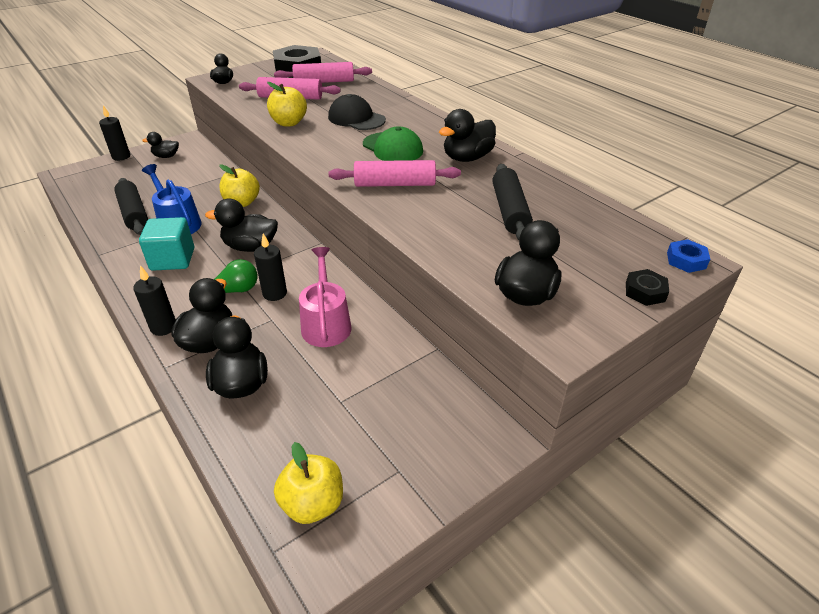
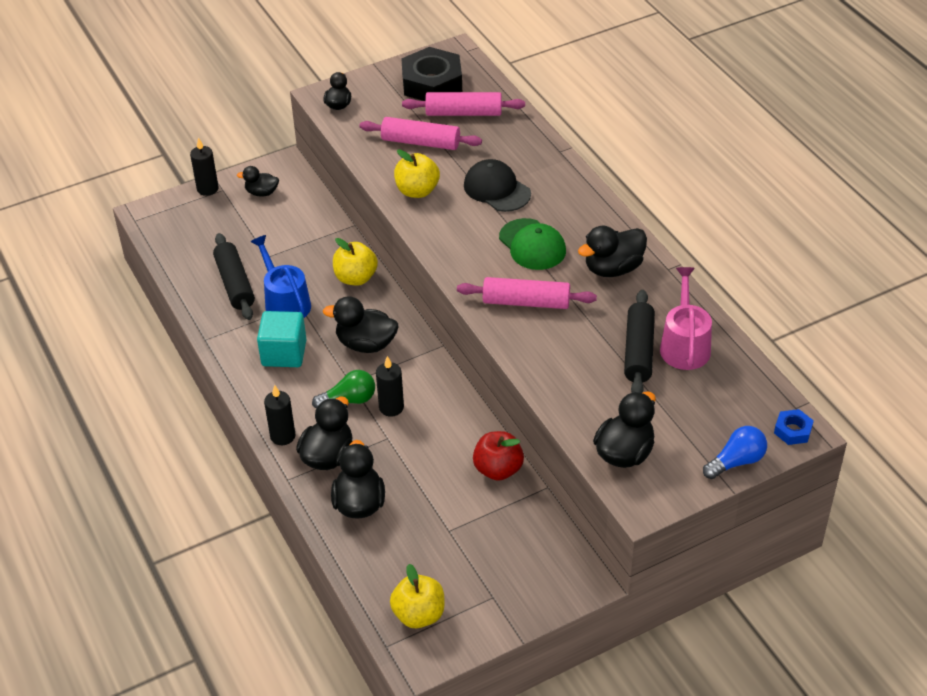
camera: 10 degrees right, 5 degrees up
(326, 324) = (441, 448): pink watering can -> pink watering can (684, 345)
(385, 337) = (498, 469): none -> red apple
(645, 292) = (736, 461): black nut -> blue light bulb

